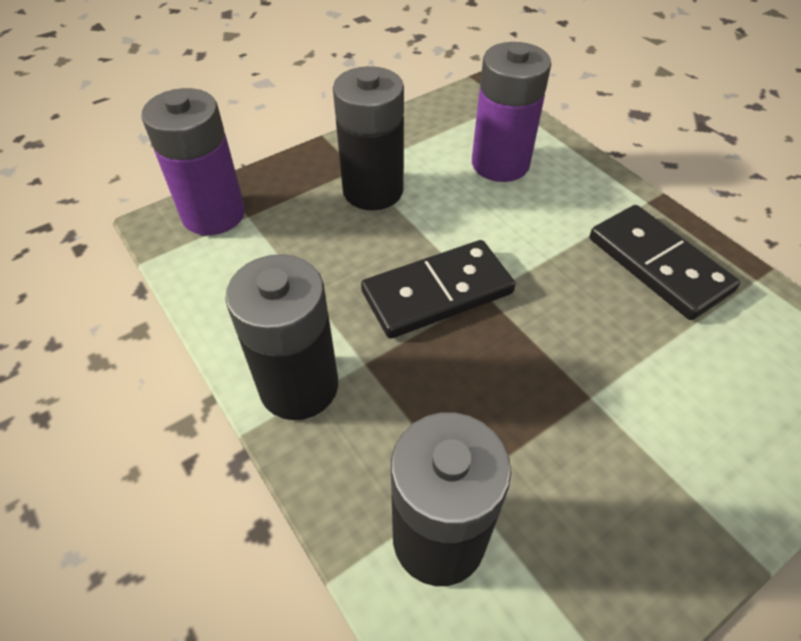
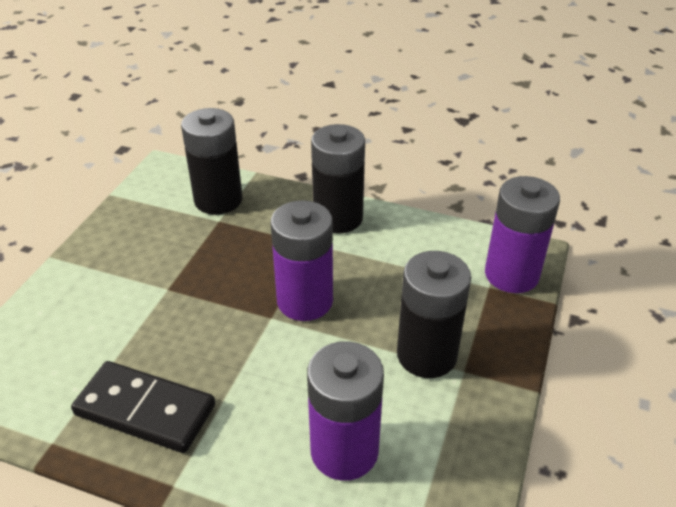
camera: 145 degrees right, 10 degrees down
(437, 292) = (305, 301): black domino -> purple battery

